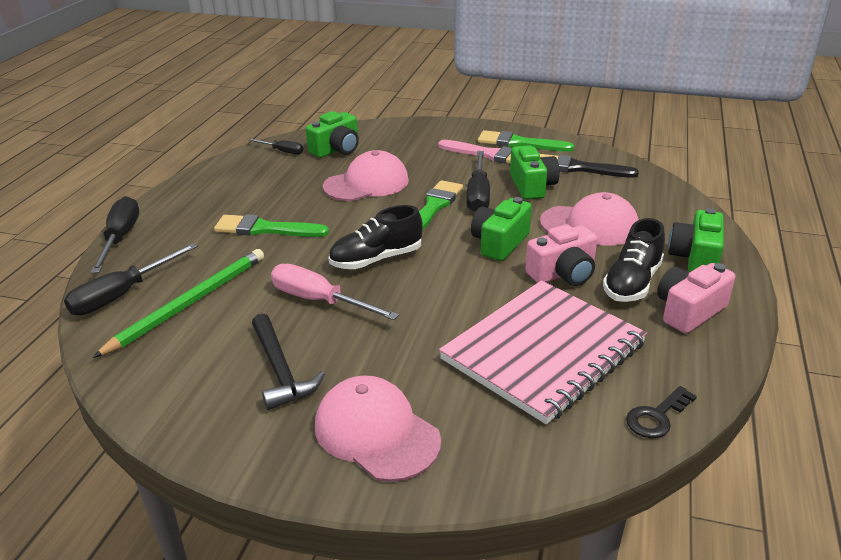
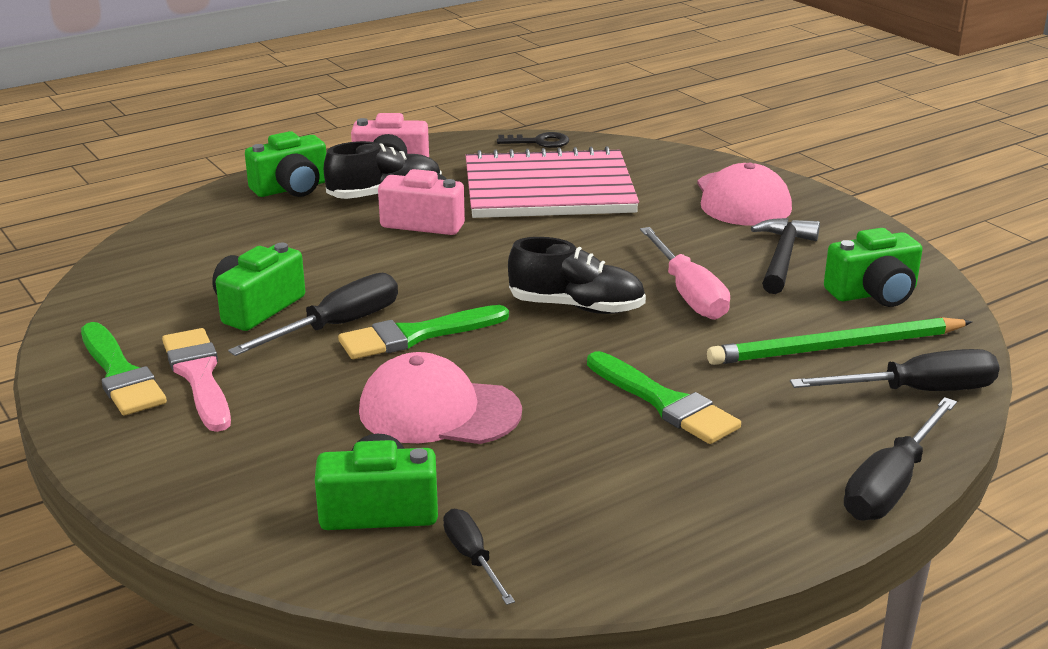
camera: 140 degrees left, 5 degrees down
(499, 243) = (425, 268): green camera -> green camera (873, 293)
(579, 168) = (154, 303): black brush -> none
(590, 225) = (306, 245): pink cap -> none

